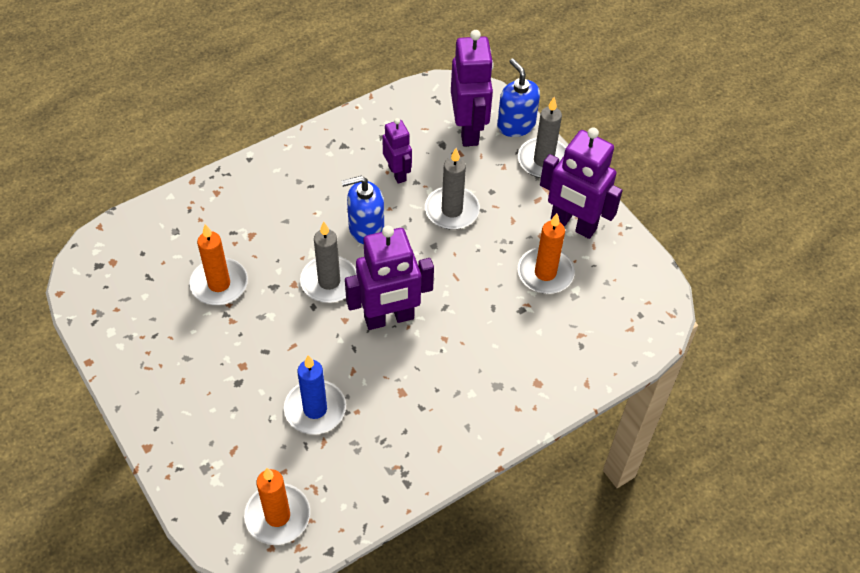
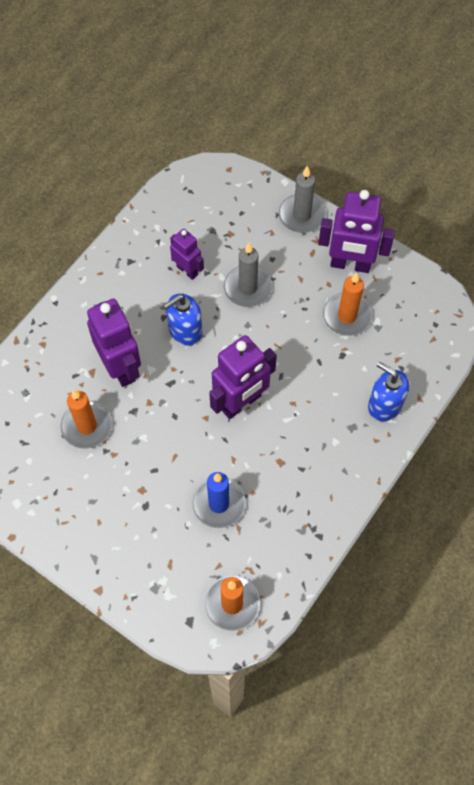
camera: 20 degrees left, 10 degrees up
(329, 281) = (177, 389): grey candle -> none
(468, 130) = (228, 209): purple robot -> purple robot (121, 367)
(516, 125) = (265, 190): blue soap dispenser -> blue soap dispenser (384, 405)

